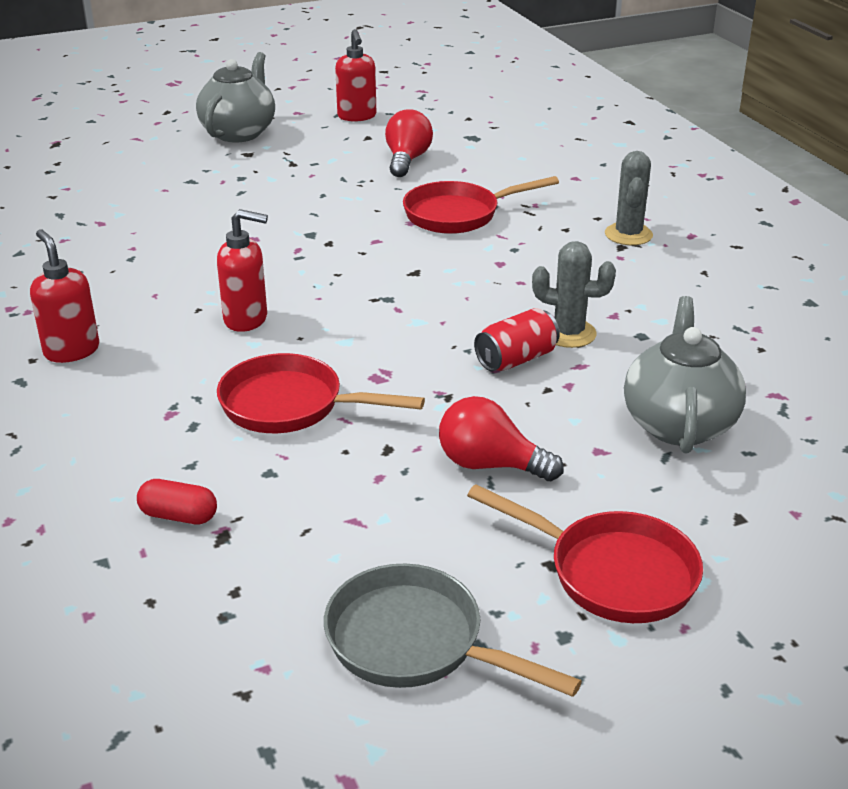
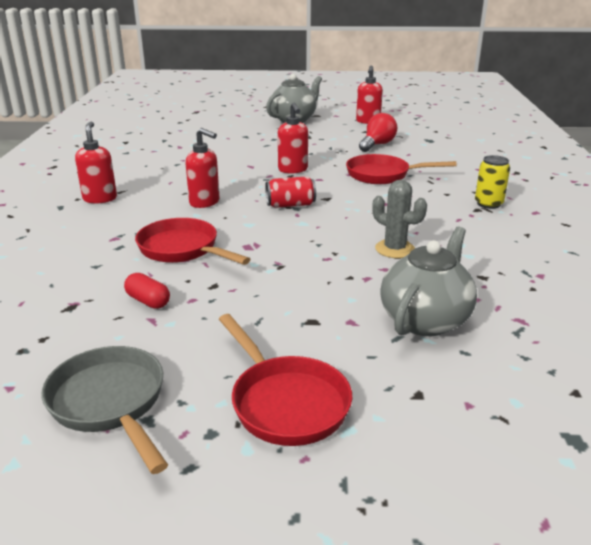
camera: 25 degrees right, 5 degrees down
(179, 516) = (60, 290): red capsule -> red capsule (148, 301)
(324, 232) = (293, 170): none -> red soap dispenser
(490, 465) = (268, 311): red light bulb -> none
(516, 359) = (345, 256): red can -> red can (290, 205)
(628, 235) = (488, 204): grey cactus -> yellow can

